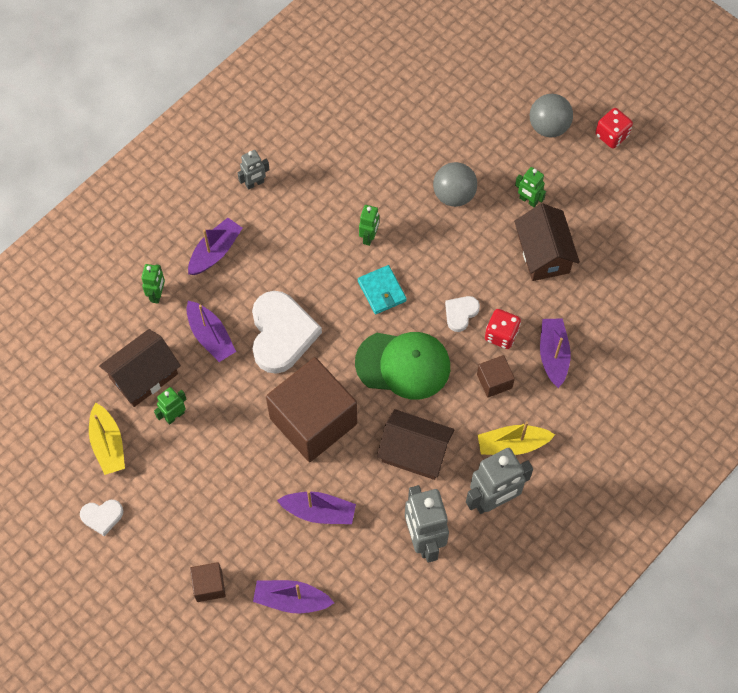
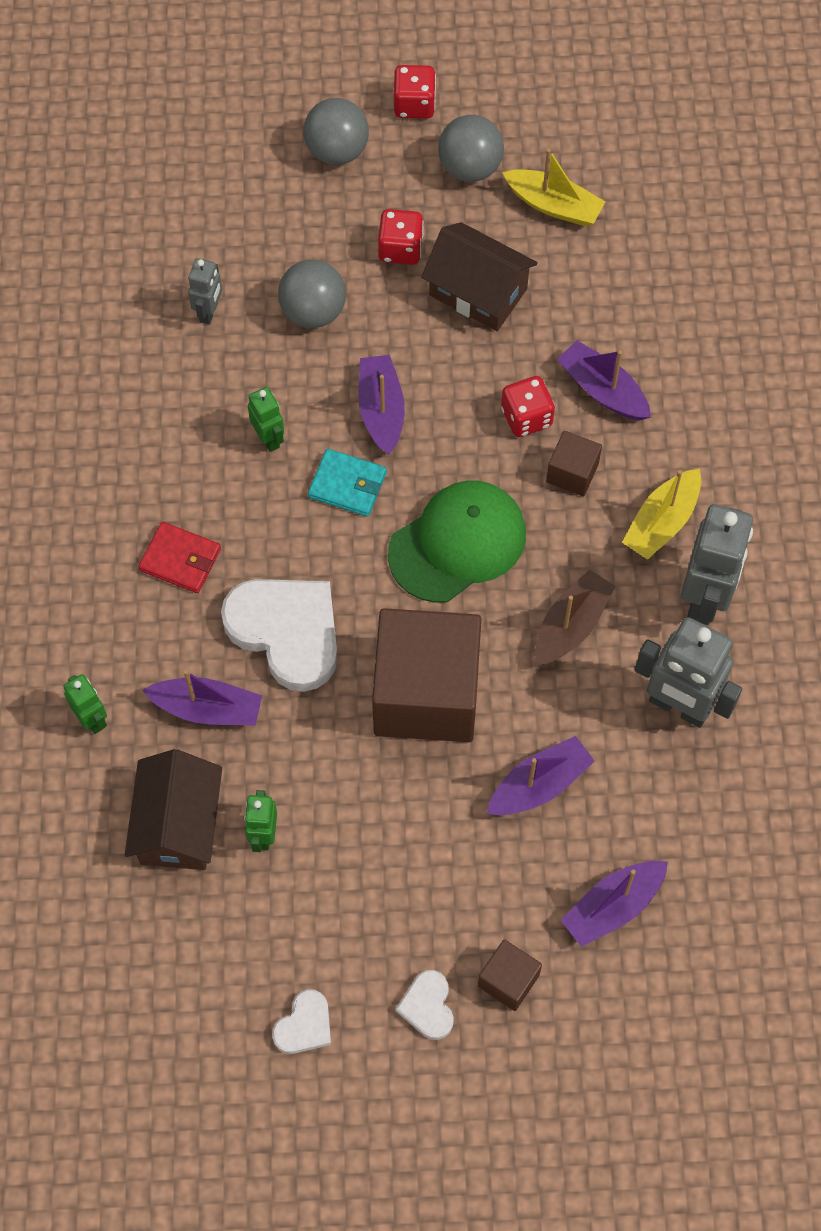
camera: 45 degrees left, 0 degrees up
(108, 444) = (221, 939): yellow boat -> yellow boat (554, 205)
(215, 251) = (107, 610): purple boat -> purple boat (381, 410)
(255, 183) = (70, 493): grey robot -> grey robot (209, 312)
(270, 257) = (180, 560): none -> red wallet
(414, 452) = (571, 625): brown house -> brown boat
(460, 313) = (459, 433): white heart -> white heart (428, 1006)
(528, 200) = (400, 249): green robot -> red dice
(606, 189) = (470, 167): none -> grey ball

